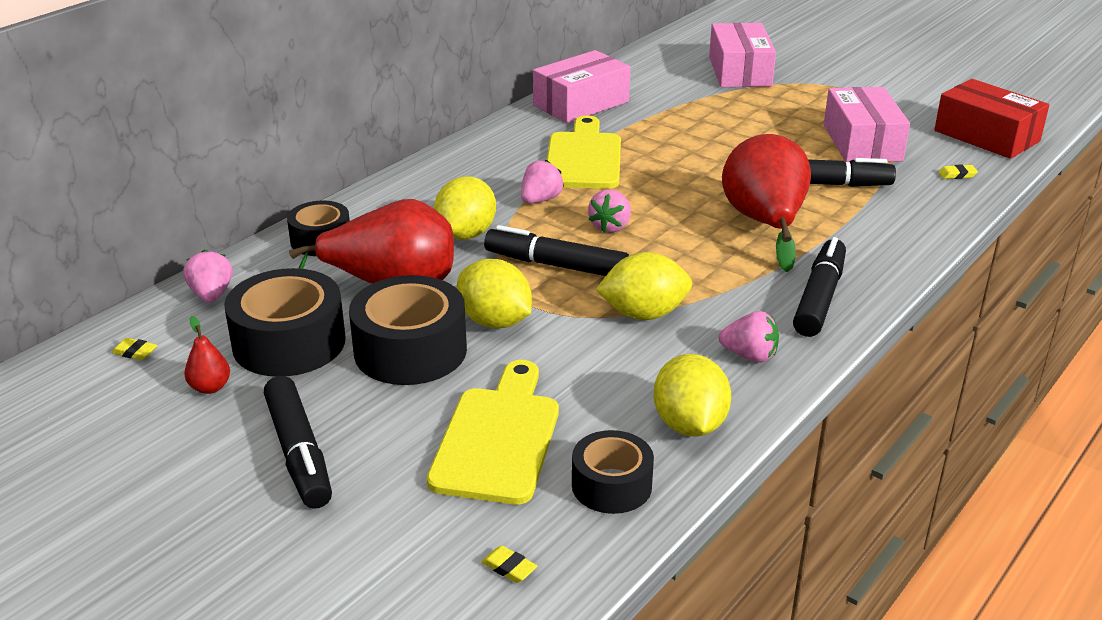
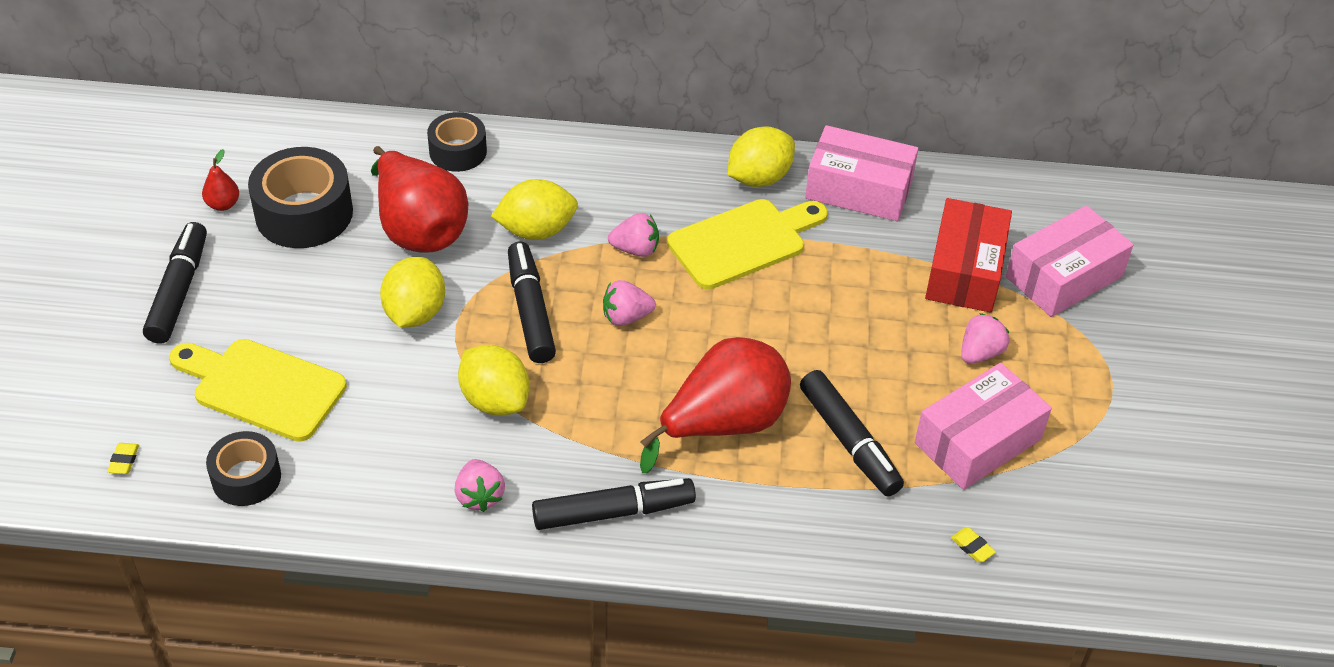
camera: 55 degrees right, 15 degrees up
(135, 352) = (238, 143): yellow eraser -> none
(211, 295) = (335, 138): pink strawberry -> pink strawberry (980, 353)
(299, 453) = (179, 291): black marker -> black marker turned 150 degrees clockwise
(410, 350) = (340, 284): black tape -> none
(498, 438) = (262, 388): yellow cutting board -> yellow cutting board turned 135 degrees counterclockwise
(689, 425) = (352, 494): yellow lemon -> yellow lemon (759, 178)
(986, 136) = (1102, 548): red box -> red box (965, 271)

